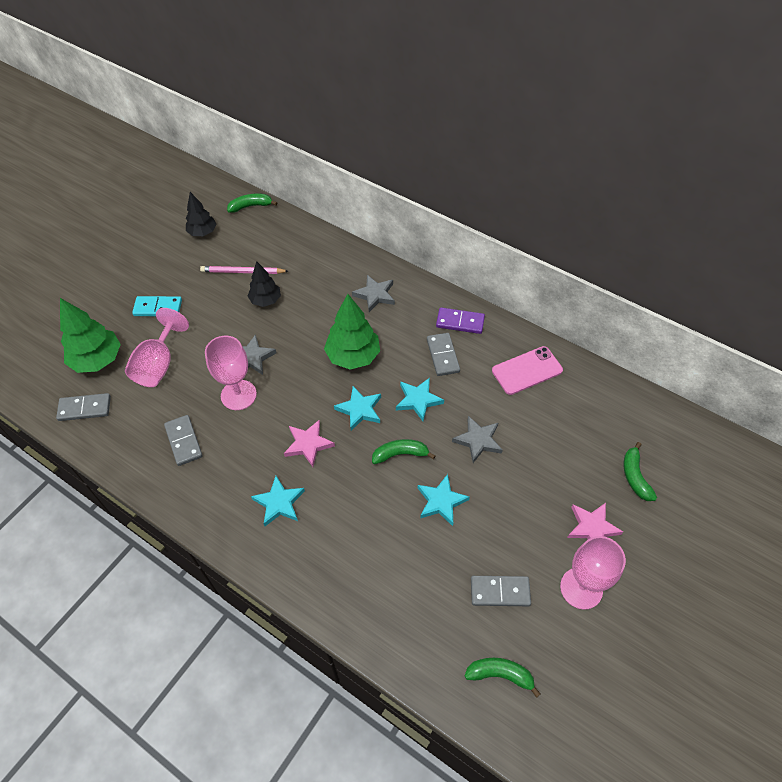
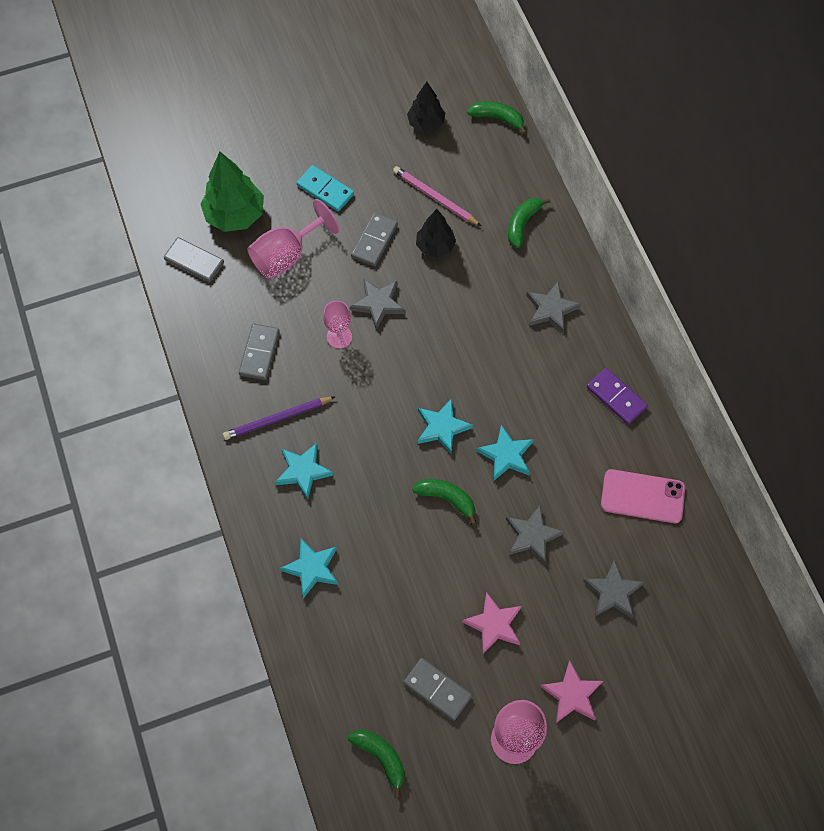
camera: 35 degrees right, 10 degrees up
(231, 479) = (277, 419): none -> purple pencil
(238, 395) = (339, 337): pink goblet -> pink goblet, size x0.62
(308, 444) = (368, 431): pink star -> pink star (494, 624)
(353, 356) = (477, 365): green tree -> none
(441, 501) = (449, 571): turquoise star -> turquoise star (312, 568)
(442, 355) = (568, 423): grey domino -> grey domino (374, 241)
(560, 442) = (613, 592): none -> grey star
(635, 476) = (658, 677): green banana -> green banana (522, 224)

